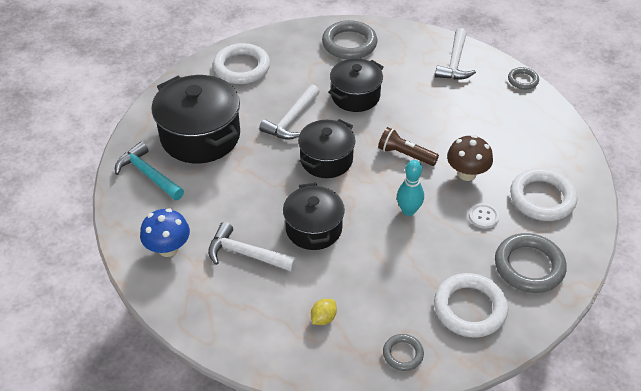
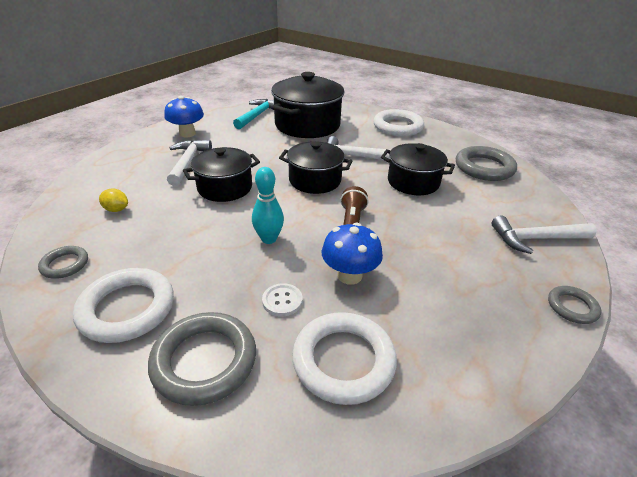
camera: 70 degrees right, 10 degrees down
(466, 173) = (349, 275): brown mushroom -> blue mushroom

